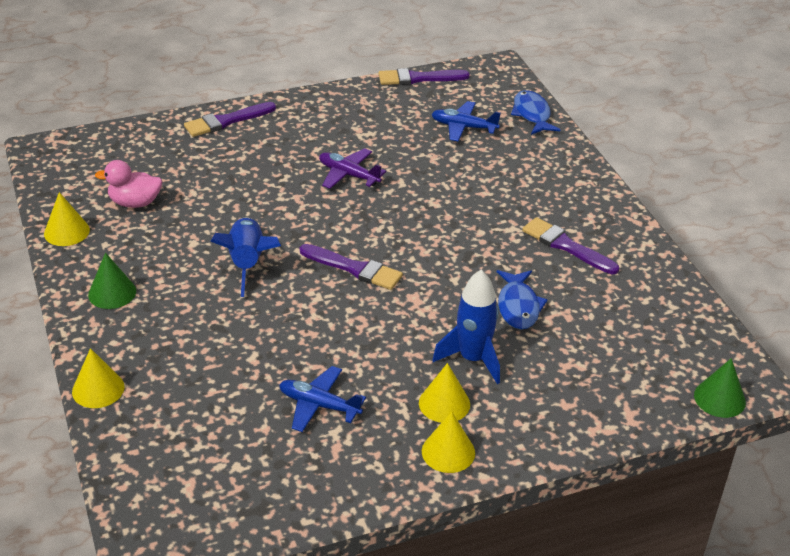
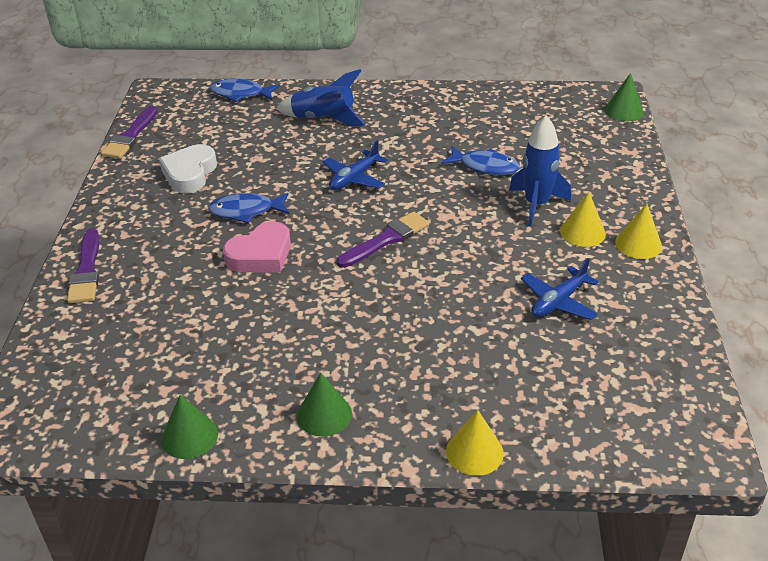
camera: 65 degrees left, 0 degrees up
(66, 231) = (189, 436): yellow cone -> green cone
(135, 203) = (178, 369): pink duck -> none
(247, 263) = (336, 304): blue rocket -> blue rocket (323, 119)
(292, 201) = (261, 255): none -> pink heart
(348, 175) = (246, 211): purple plane -> blue fish
(384, 127) = (190, 174): none -> white heart
(463, 127) = (228, 131): blue plane -> blue plane (354, 178)
(566, 246) = (425, 125): purple brush -> none

